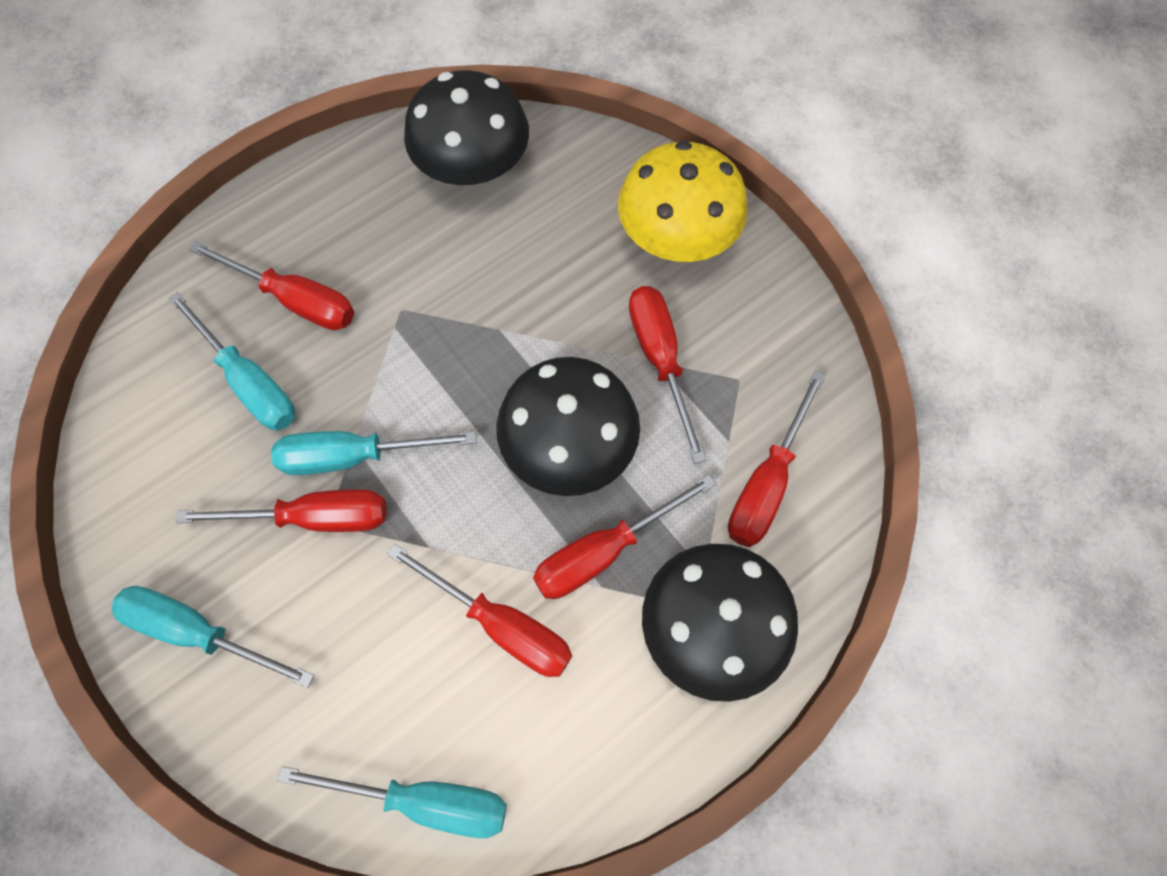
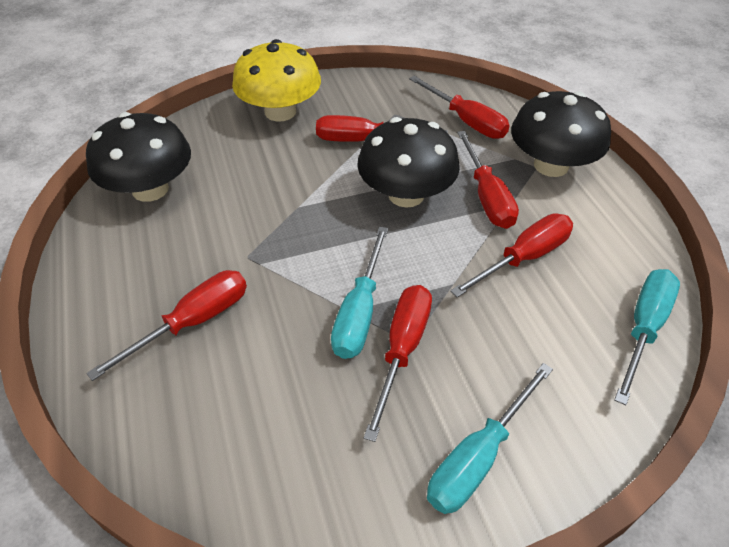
camera: 70 degrees left, 20 degrees down
(249, 382) = (253, 372): turquoise screwdriver -> none

